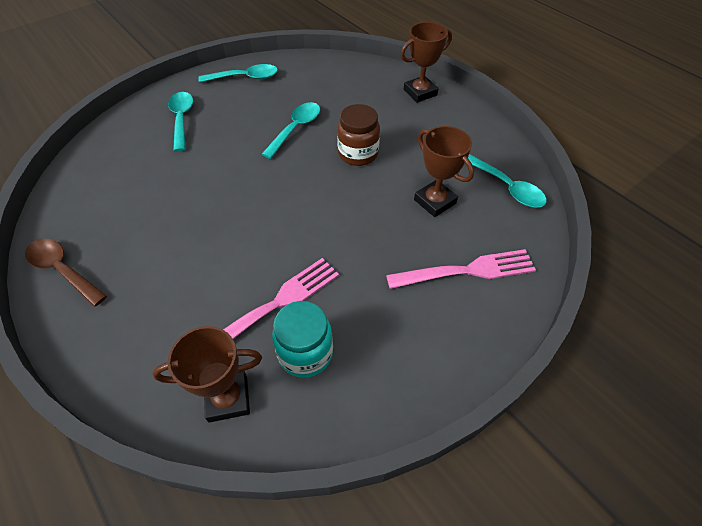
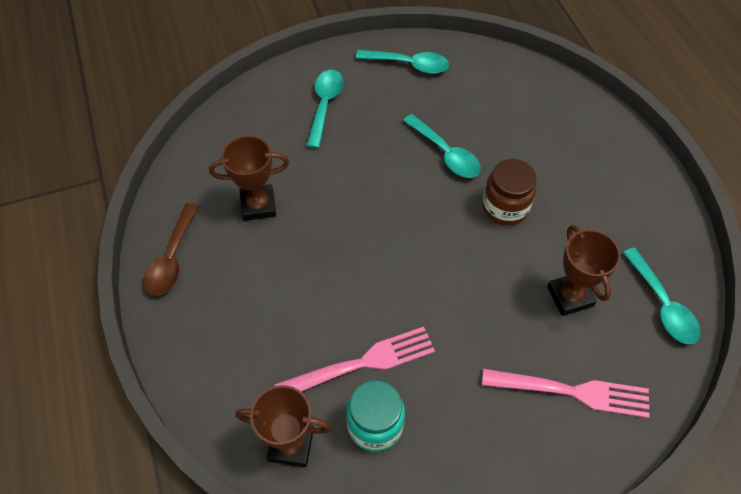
camera: 20 degrees right, 5 degrees up
(63, 270) = (172, 258): brown spoon -> brown spoon turned 135 degrees counterclockwise
(296, 129) = (445, 153): turquoise spoon -> turquoise spoon turned 90 degrees clockwise
(420, 92) = (609, 142): brown trophy -> brown trophy (258, 205)

